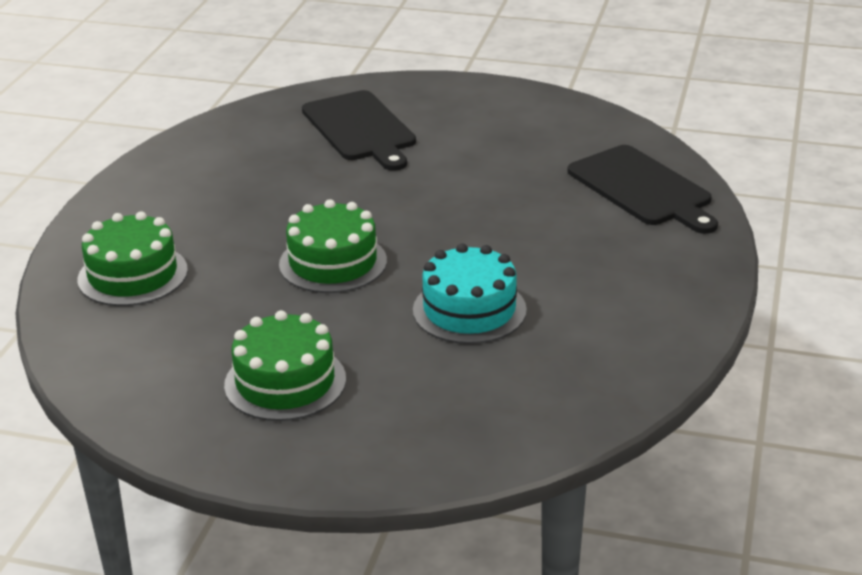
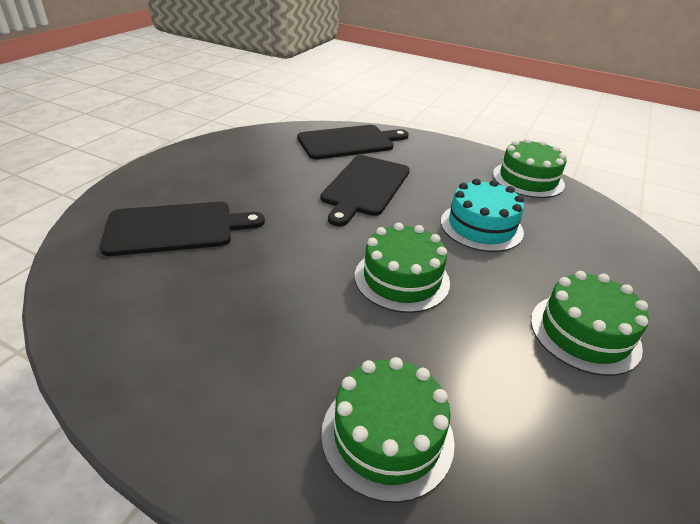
camera: 80 degrees left, 5 degrees up
(517, 217) = (365, 187): none -> black cutting board
(641, 350) = (528, 179): none -> green cake

